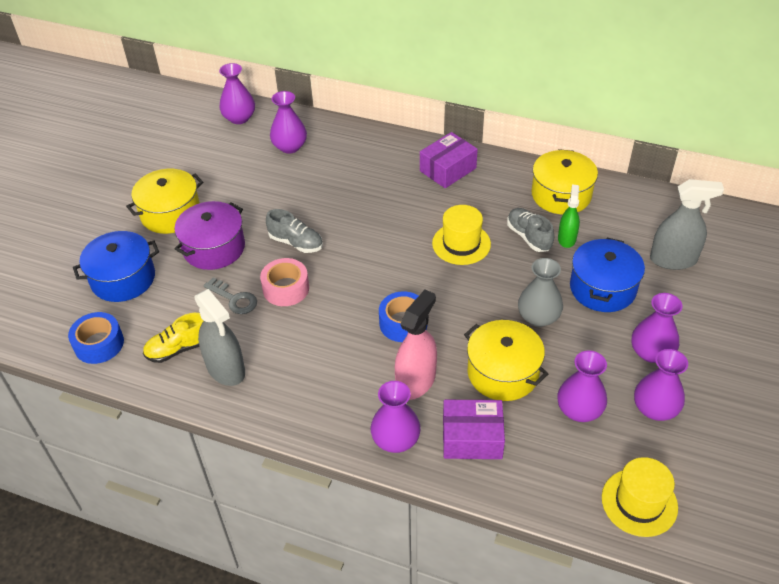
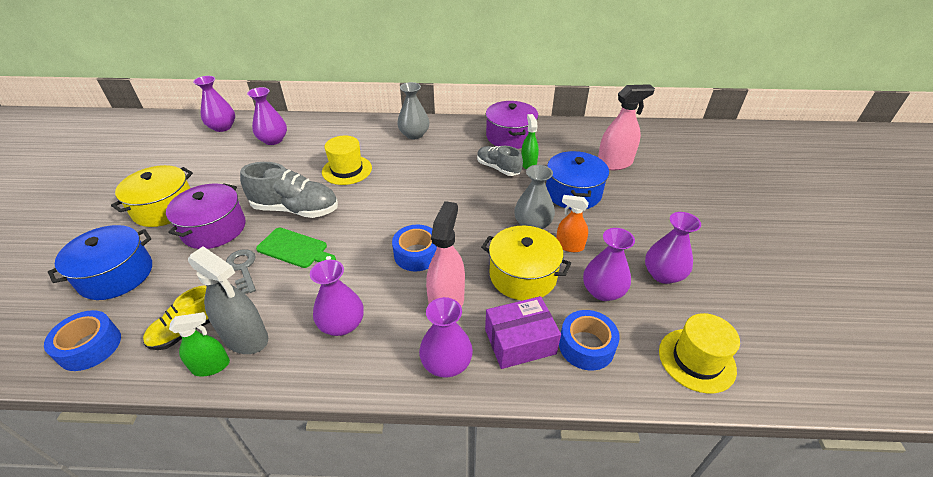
camera: 20 degrees left, 5 degrees down
(194, 388) = (211, 366): none -> green spray bottle
(234, 299) = (243, 269): grey key -> grey key turned 135 degrees counterclockwise
(286, 288) = (295, 249): pink tape -> green cutting board
(296, 243) = (296, 209): grey shoe -> grey shoe, size x1.59
(448, 169) = (414, 134): purple box -> grey vase
(461, 244) = (445, 183): yellow hat -> yellow hat (347, 170)
(534, 459) = (586, 346): none -> blue tape
(561, 195) = (510, 136): yellow pot -> purple pot
(567, 352) = (569, 246): none -> orange spray bottle
(651, 352) = (635, 231): purple vase -> purple vase (342, 324)
(673, 259) = (614, 163): grey spray bottle -> pink spray bottle

